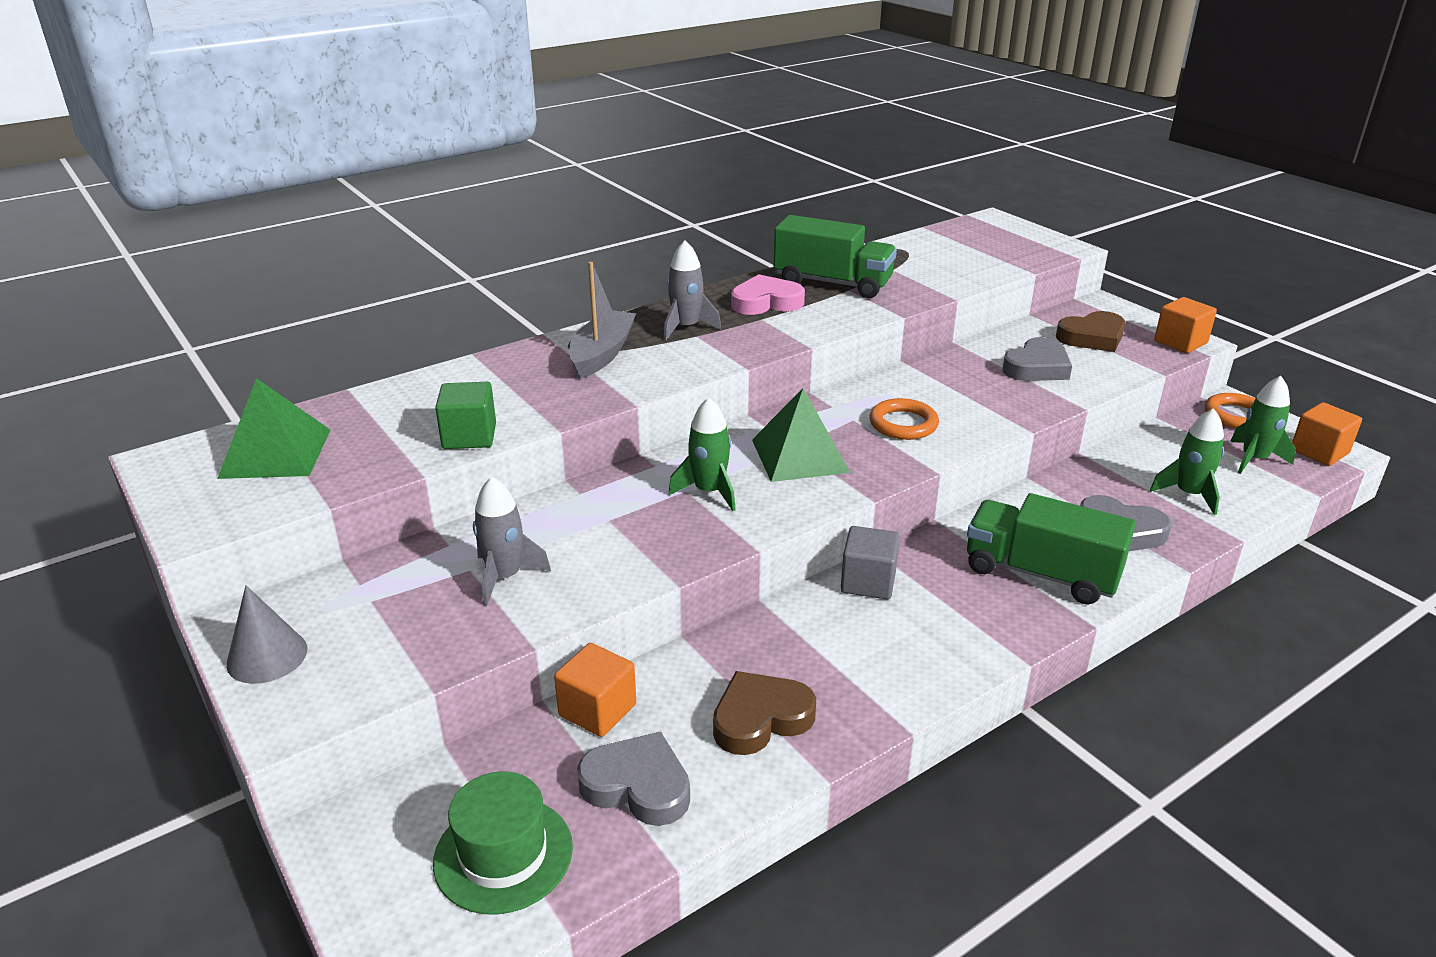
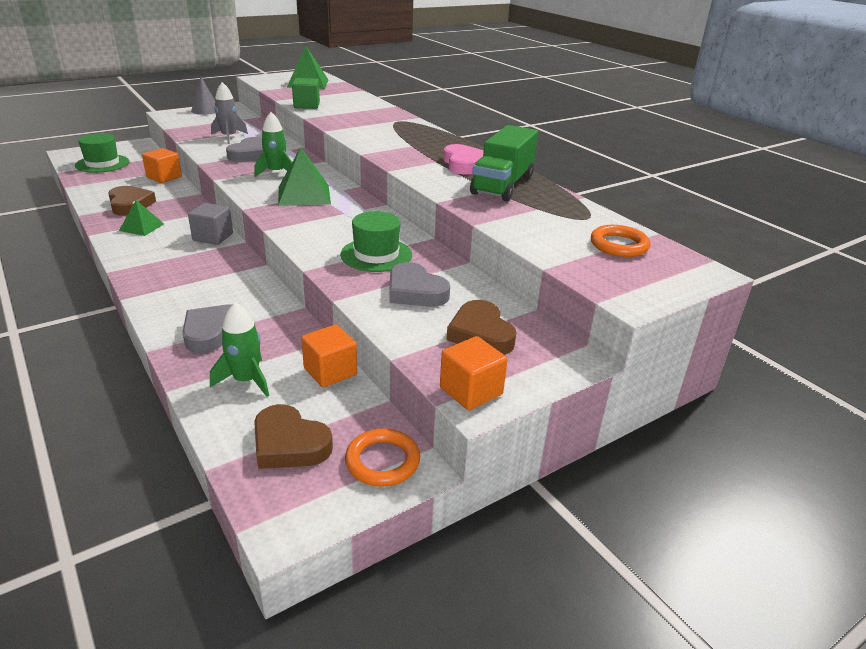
camera: 90 degrees right, 0 degrees up
(602, 354) = (389, 126): grey boat -> none
(637, 785) = (114, 182): grey heart -> grey heart (250, 154)
(686, 328) = (423, 143): grey rocket -> none
(858, 672) = (142, 227): none -> green pyramid
(903, 424) = (332, 227): orange ring -> orange ring (619, 245)
(966, 391) = (376, 255): none -> green hat
(1040, 573) = (185, 290): green truck -> none
(1254, 459) = (289, 444): green rocket -> brown heart
(1319, 451) = (288, 506): orange cube -> orange cube (330, 371)

